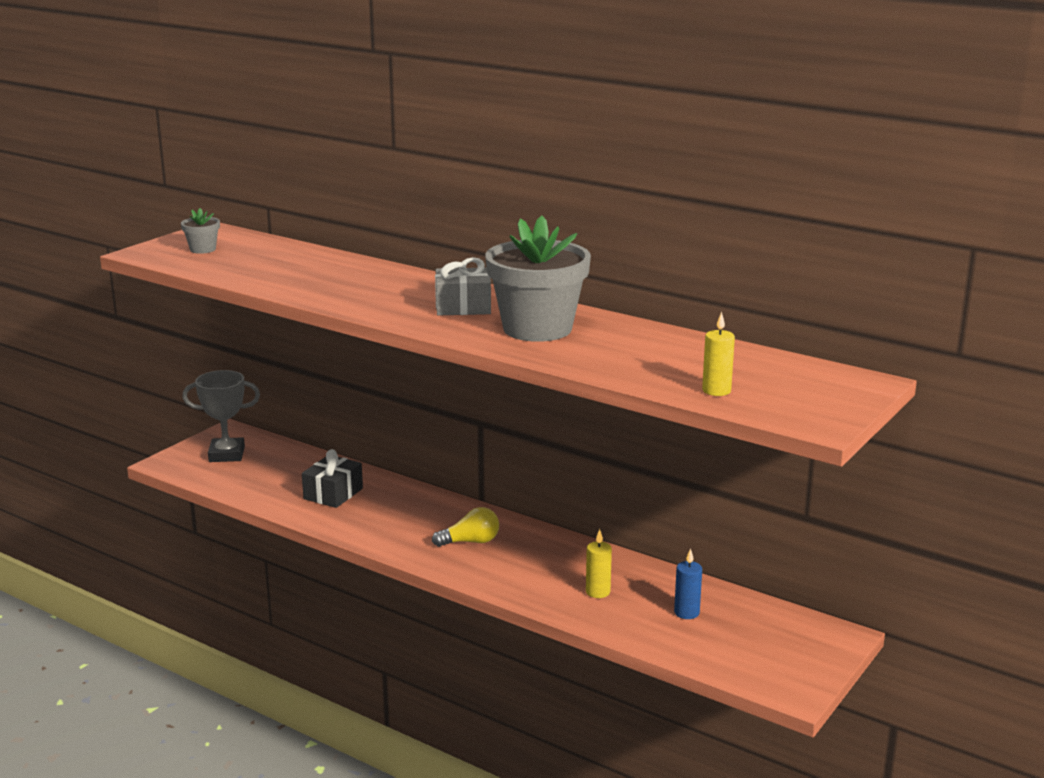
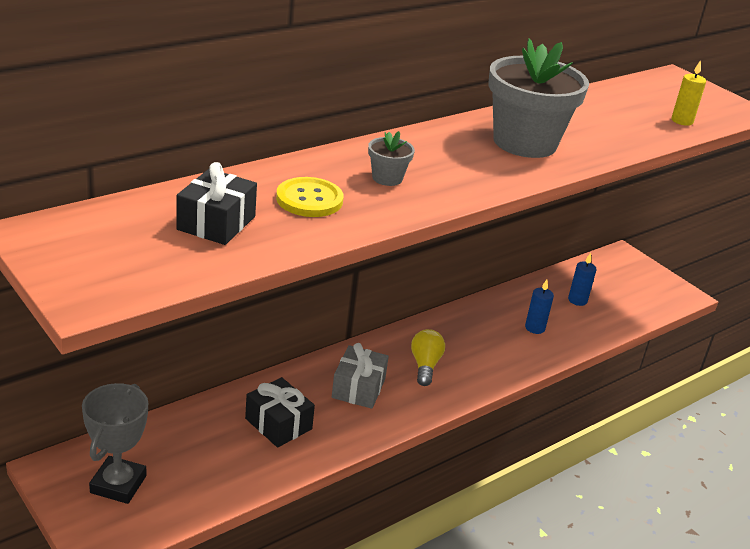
camera: 75 degrees left, 10 degrees up
(203, 249) = (120, 253): grey flower pot -> grey flower pot (387, 178)
(264, 262) = (216, 223): none -> black gift
(327, 278) = (309, 199): none -> yellow button
(463, 307) = (449, 157): grey gift -> grey gift (358, 388)
(598, 592) = (535, 328): yellow candle -> blue candle

